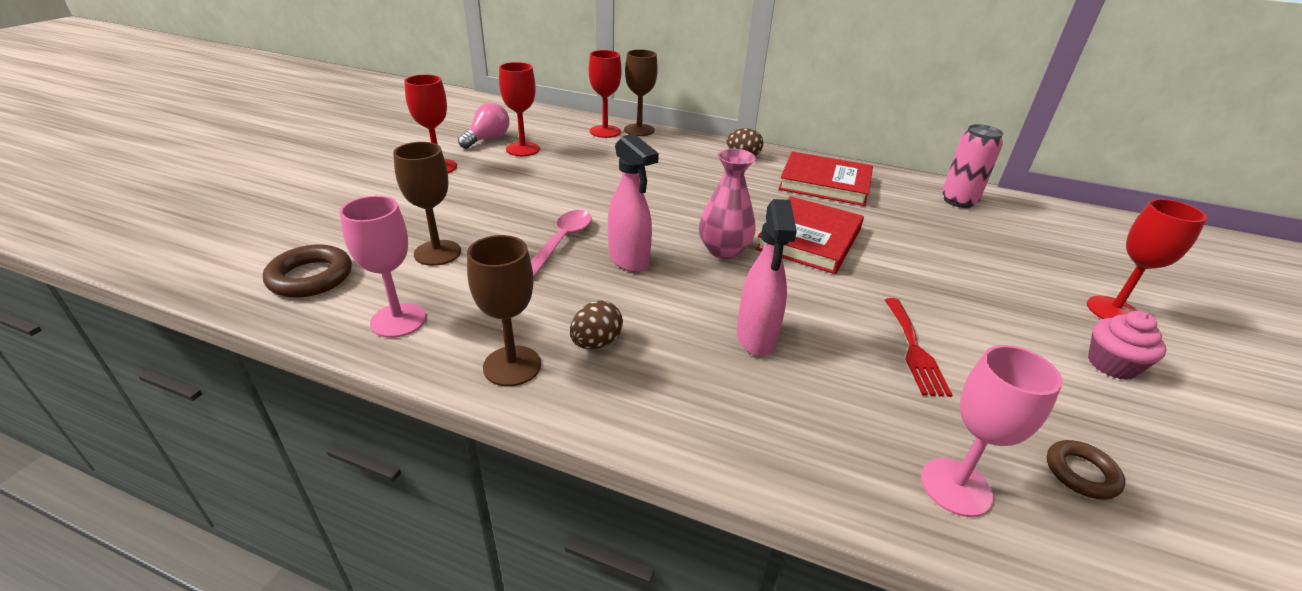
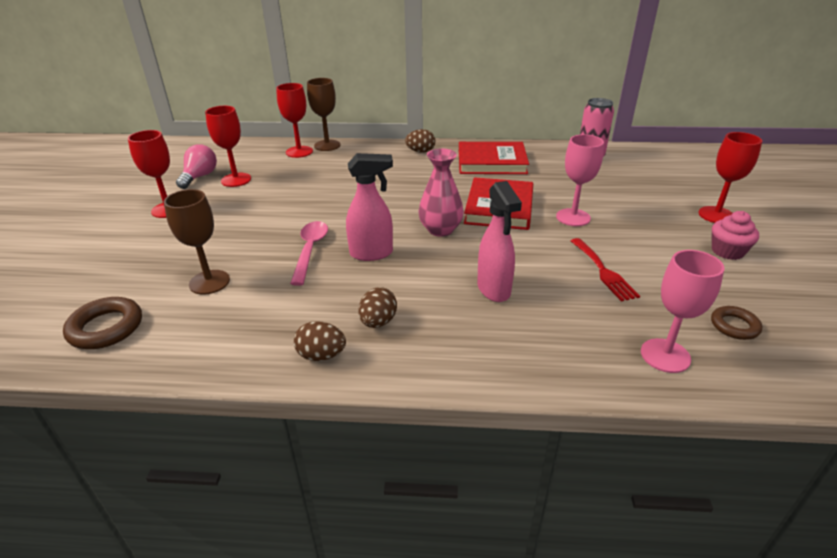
camera: 15 degrees left, 0 degrees up
(398, 320) = (207, 344): pink goblet -> pink goblet (573, 217)
(512, 366) = (321, 355): brown goblet -> brown egg
(629, 261) = (372, 253): pink spray bottle -> pink spray bottle turned 45 degrees counterclockwise

